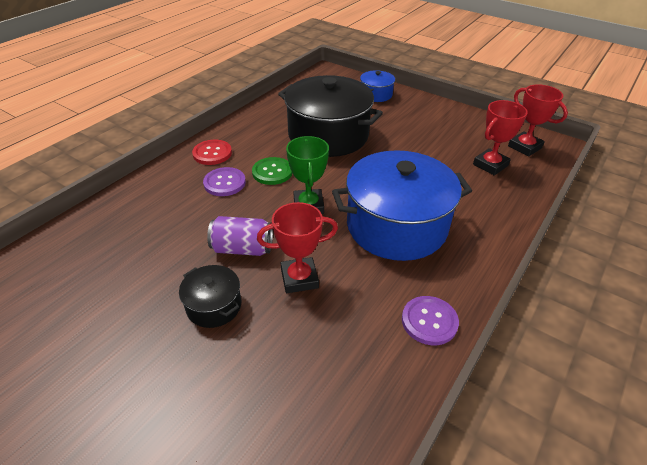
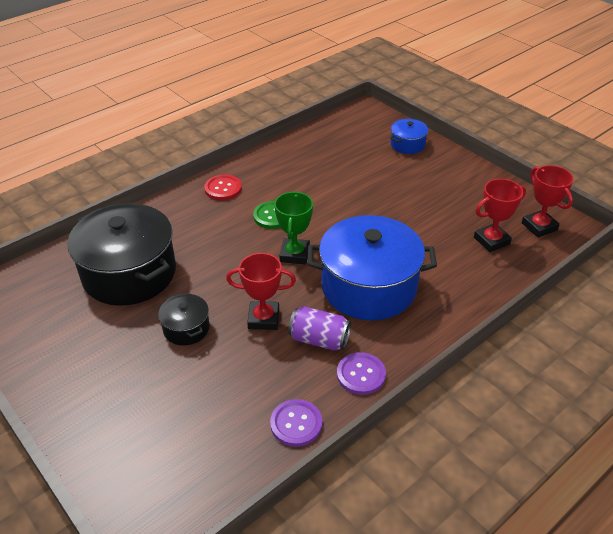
camera: 15 degrees right, 0 degrees up
(224, 183) = (226, 220): purple button -> purple button (296, 424)
(242, 248) = (223, 284): purple can -> purple can (319, 339)
(328, 135) = (340, 185): black pot -> black pot (129, 273)

